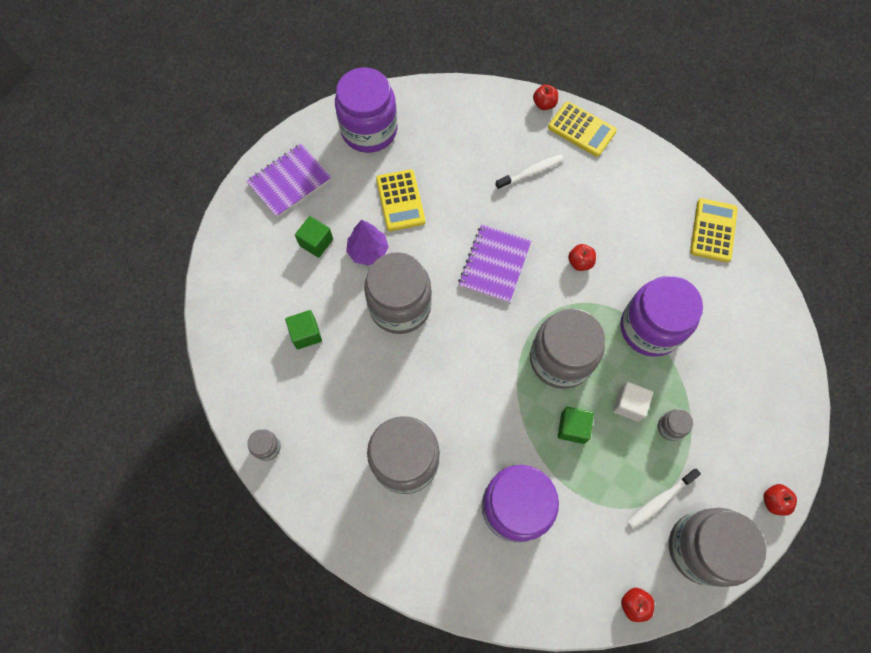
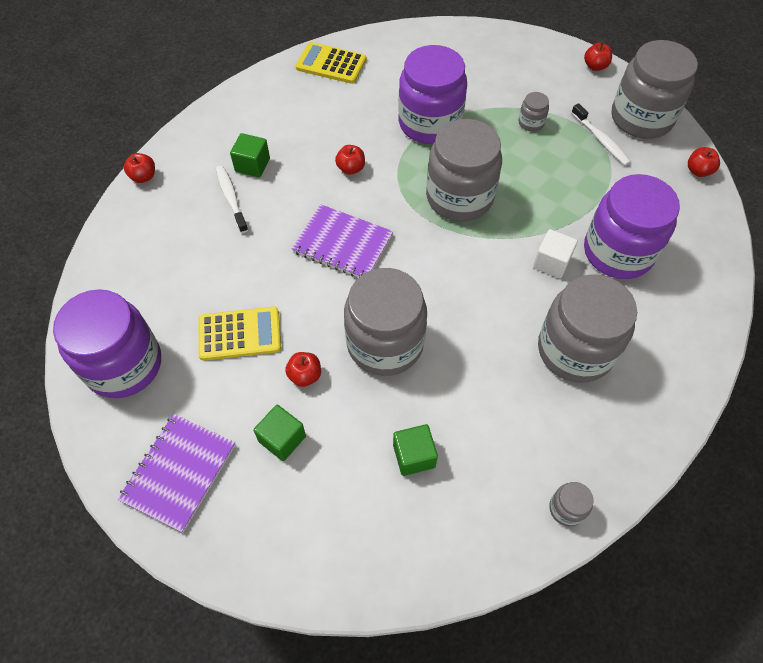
camera: 85 degrees left, 10 degrees down
(289, 181) = (179, 472): purple notebook -> purple notebook turned 60 degrees clockwise
(368, 251) = (305, 375): purple tree -> red apple
(572, 428) = (533, 196): green cube -> green cube (252, 165)
(581, 129) = (188, 148): yellow calculator -> none
(629, 404) = (509, 149): white cube -> white cube (551, 262)

